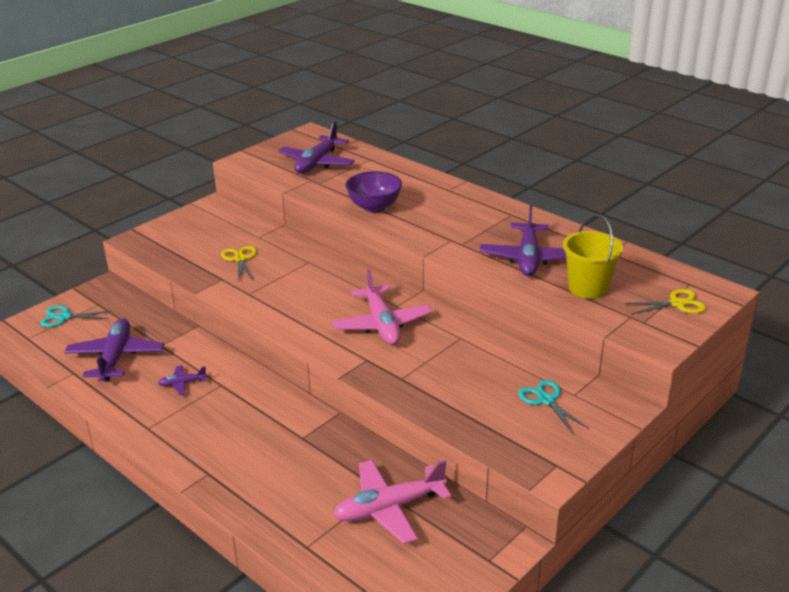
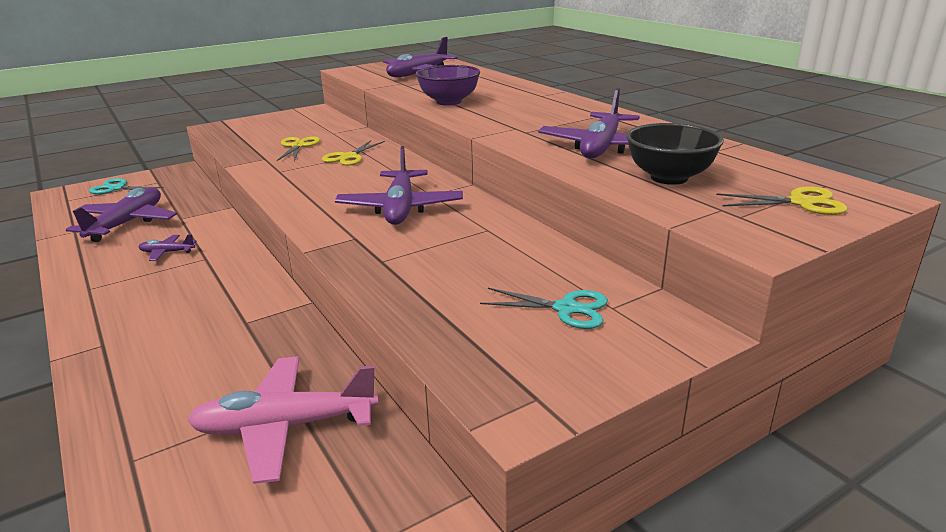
camera: 15 degrees right, 5 degrees down
(297, 268) = (349, 157): none -> yellow scissors
(382, 324) = (400, 208): pink plane -> purple plane
(546, 400) = (566, 309): turquoise scissors -> turquoise scissors turned 120 degrees clockwise
(588, 288) = (669, 178): yellow bucket -> black bowl

